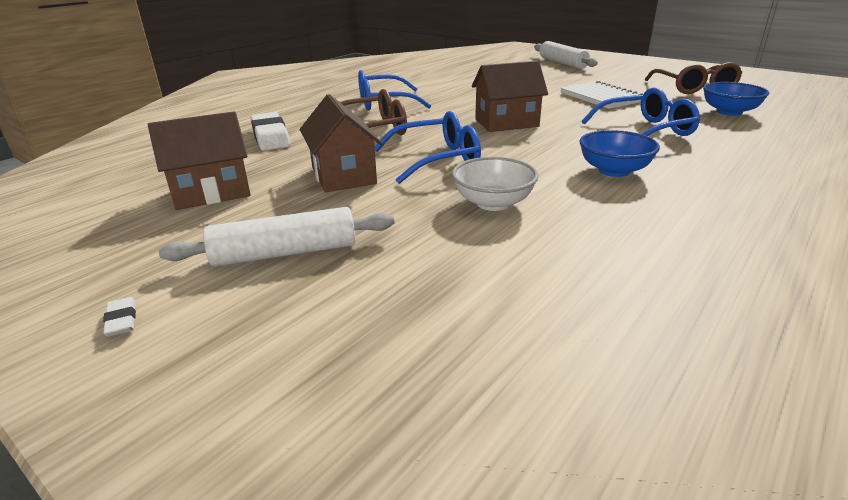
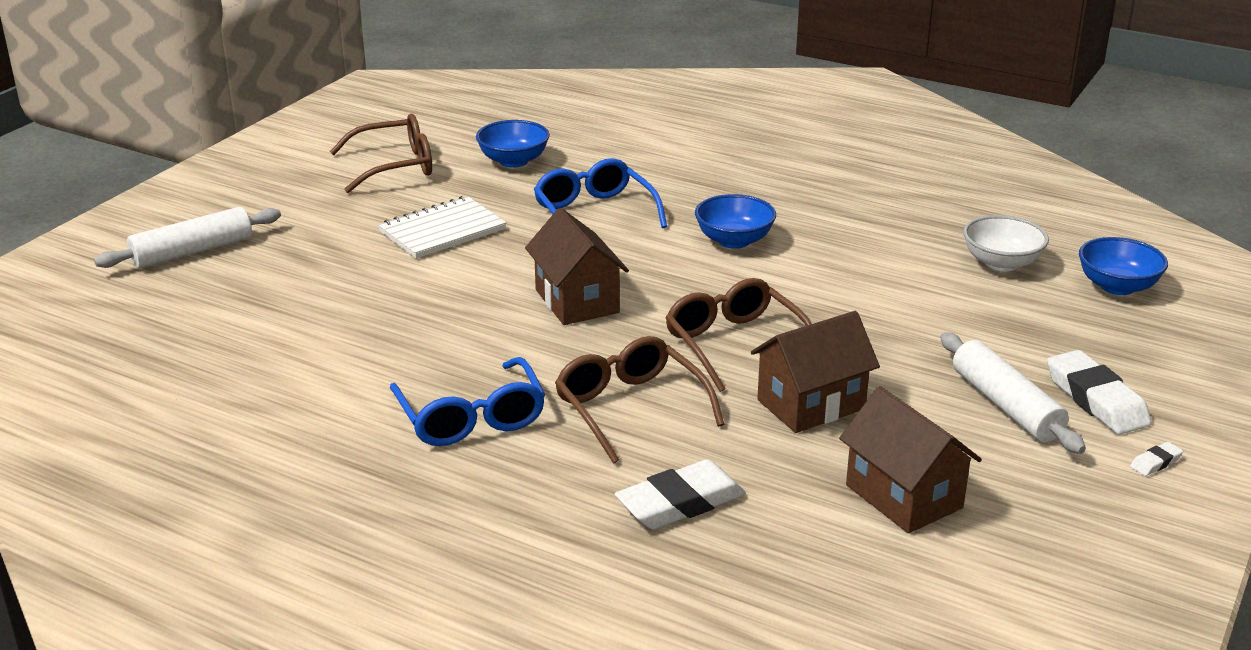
camera: 100 degrees left, 0 degrees up
(255, 310) = (1096, 400): none -> white eraser
(437, 159) = (735, 344): blue glasses -> brown glasses
(493, 203) = (844, 304): white bowl -> white bowl (1001, 263)
(530, 420) = (1117, 286): none -> blue bowl

